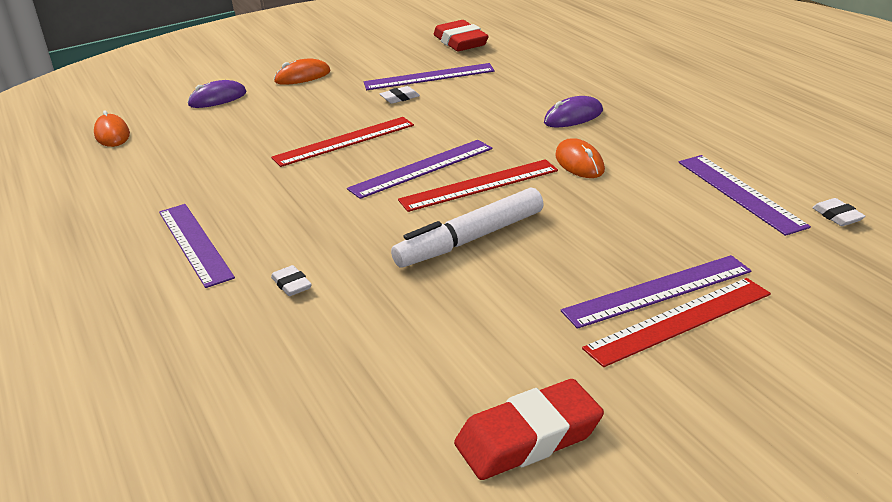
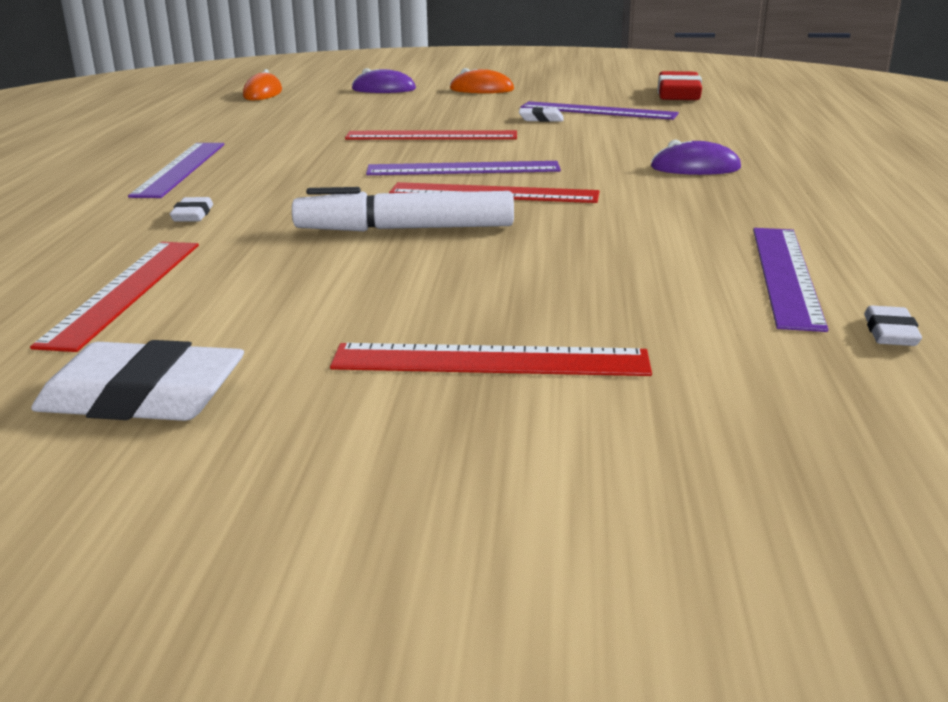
camera: 30 degrees right, 5 degrees down
(367, 370) = (124, 291): none -> red ruler
(529, 438) = (142, 397): red eraser -> white eraser
(579, 163) = (633, 203): orange mouse -> none
(657, 291) = (516, 327): purple ruler -> none

